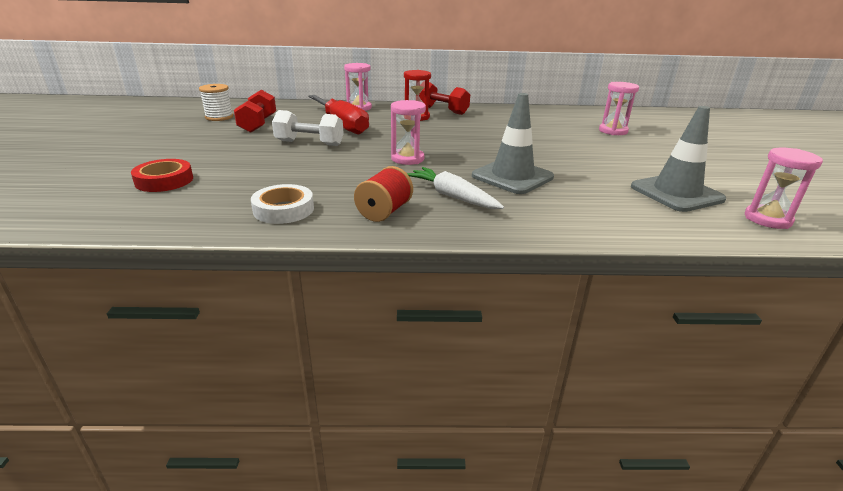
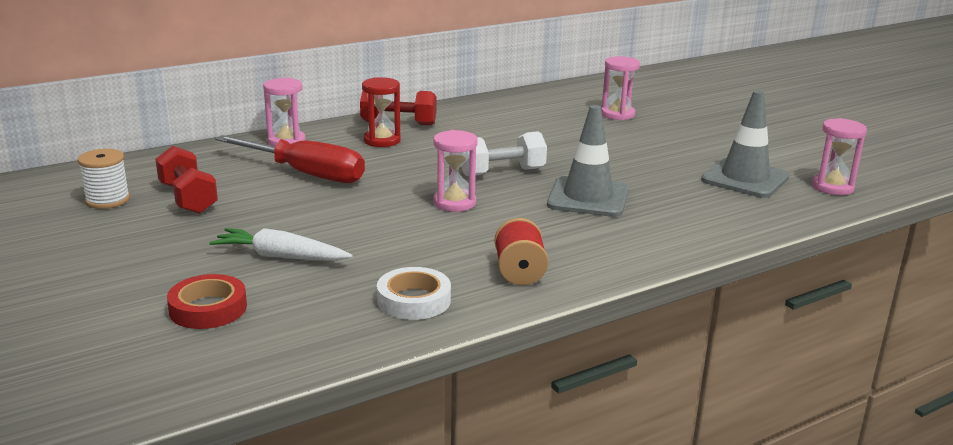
camera: 30 degrees left, 5 degrees down
(309, 143) = (307, 210): white dumbbell -> white dumbbell (502, 172)
(452, 196) = (561, 236): white carrot -> white carrot (281, 256)

